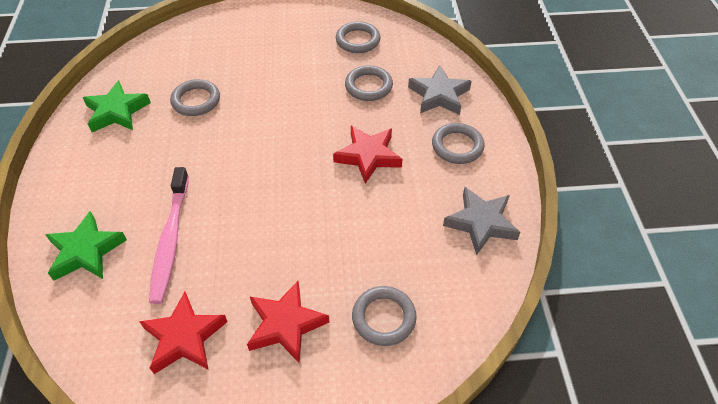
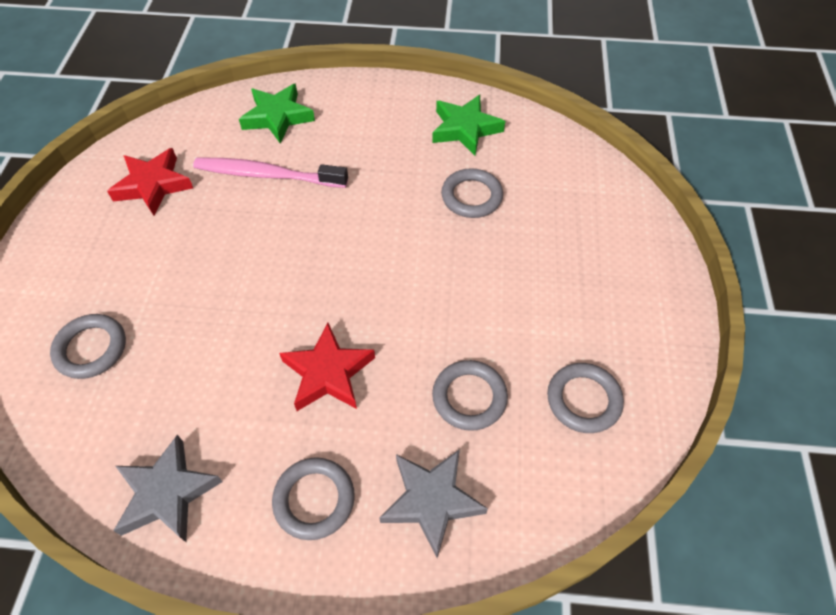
camera: 100 degrees right, 5 degrees up
(286, 324) = (127, 261): red star -> none

